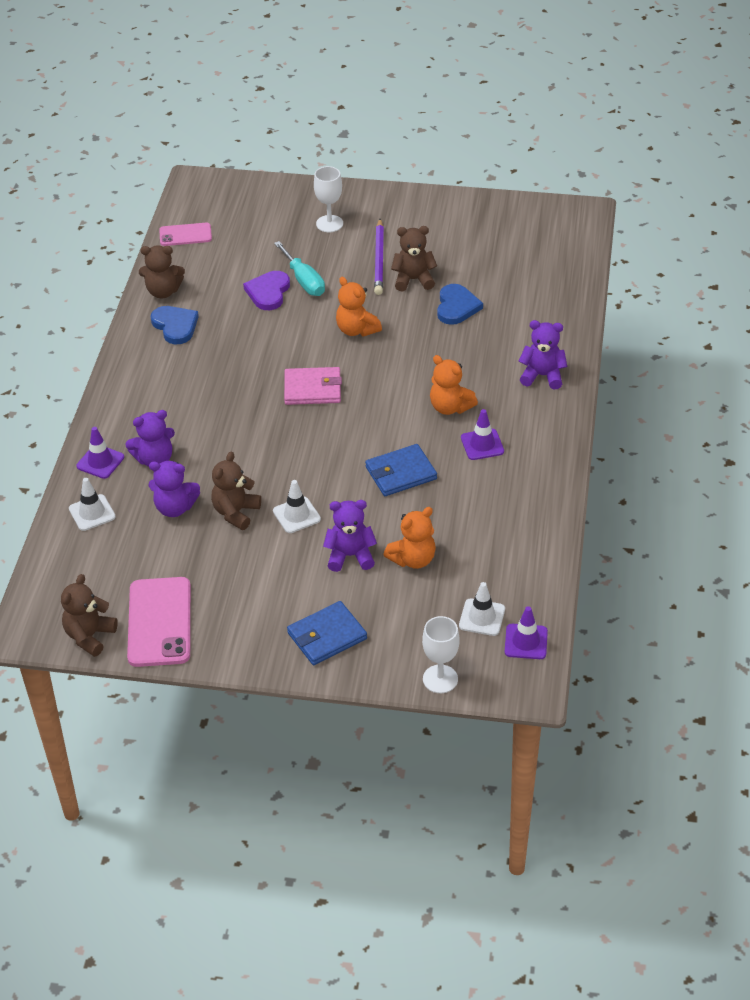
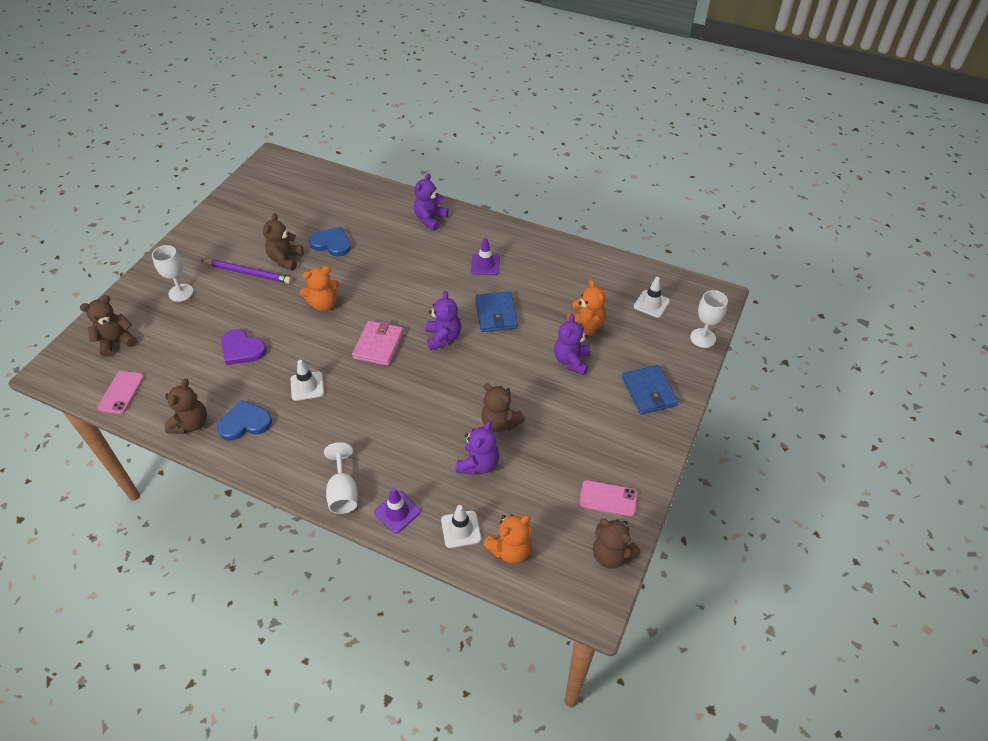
camera: 75 degrees left, 5 degrees up
(113, 418) = (343, 492): none -> white goblet
(154, 459) = (412, 469): purple teddy bear -> purple teddy bear (443, 337)
(160, 622) = (608, 498): pink phone -> pink phone, size x0.59
(246, 207) = (116, 341): none -> brown teddy bear
(296, 515) = (517, 384): white traffic cone -> white traffic cone (307, 386)
(304, 281) = (243, 323): turquoise screwdriver -> none
(450, 407) = (439, 272): orange teddy bear -> orange teddy bear (510, 550)
(526, 642) = (678, 288): purple traffic cone -> none

